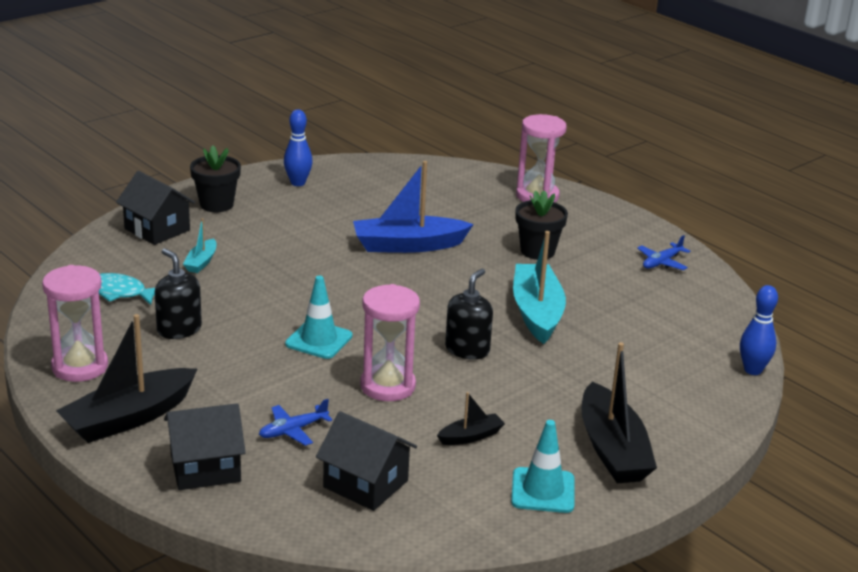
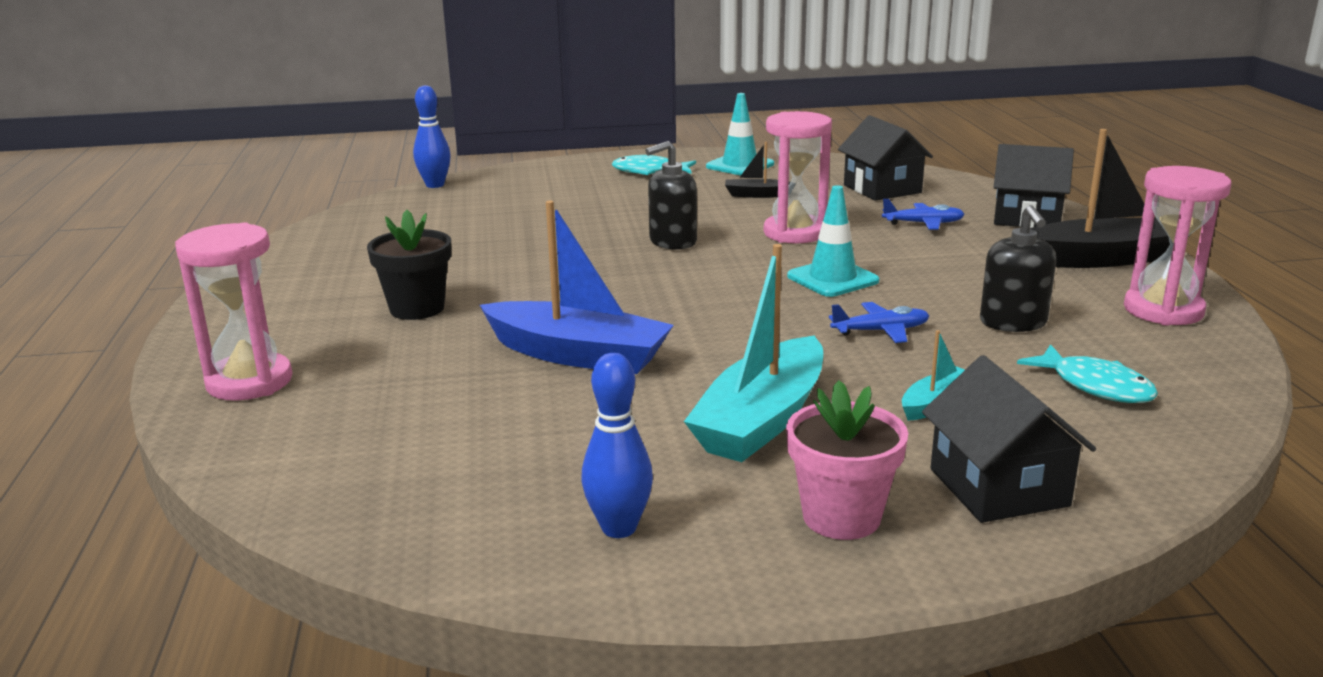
camera: 145 degrees left, 5 degrees down
(216, 204) = (841, 517): black flower pot -> pink flower pot
(537, 313) = (544, 254): turquoise boat -> turquoise boat (761, 420)
(612, 449) = (649, 172): black boat -> turquoise fish
(662, 262) = (302, 266): blue plane -> blue plane (881, 331)

